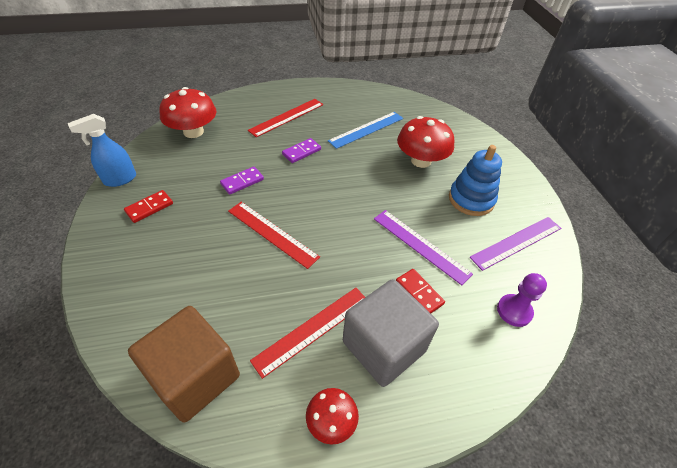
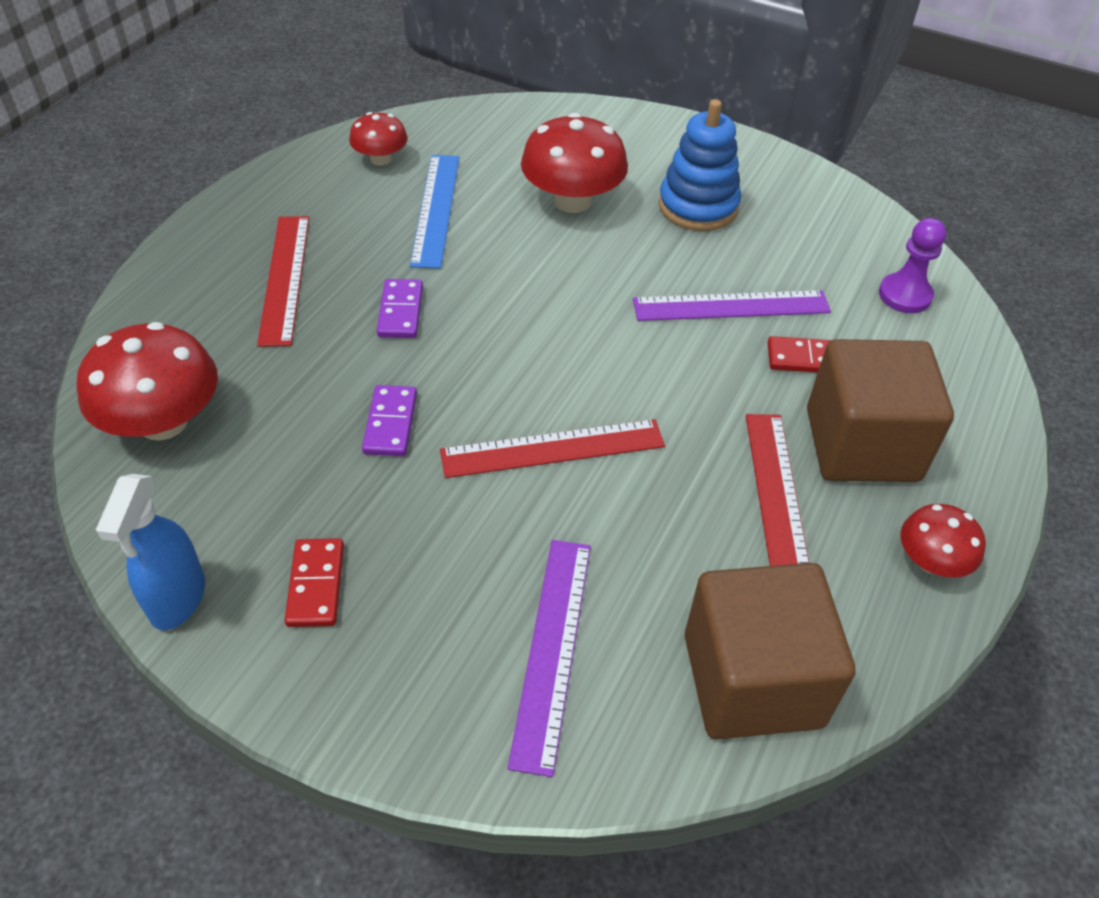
camera: 50 degrees left, 0 degrees up
(375, 102) = (380, 159): none -> red mushroom
(384, 346) = (862, 445): grey cube -> brown cube
(516, 242) = (808, 220): purple ruler -> purple ruler (552, 649)

